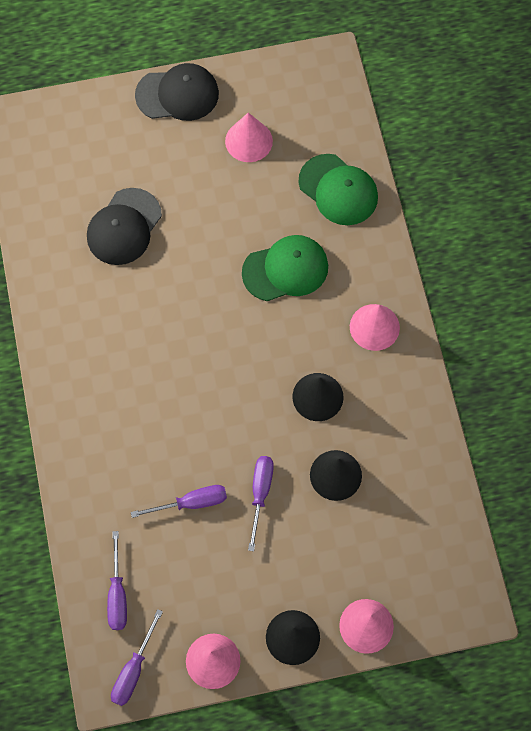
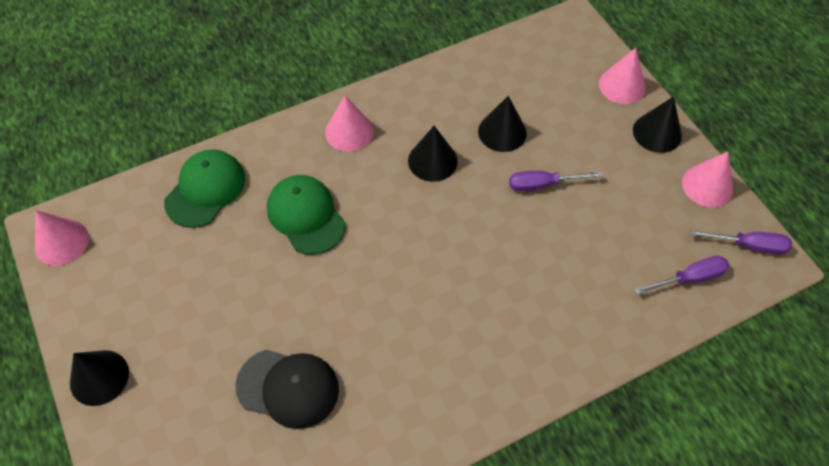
camera: 105 degrees left, 10 degrees down
(177, 94) = (99, 377): black cap -> black cone
(191, 503) = (575, 238): purple screwdriver -> none
(248, 141) = (156, 285): pink cone -> pink cone (61, 242)

